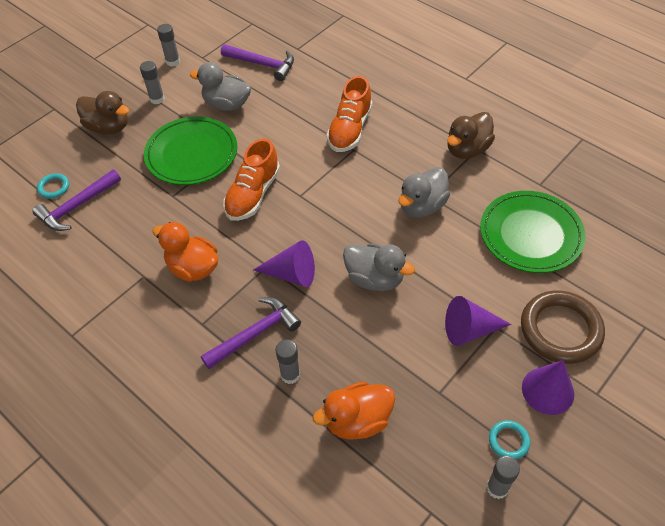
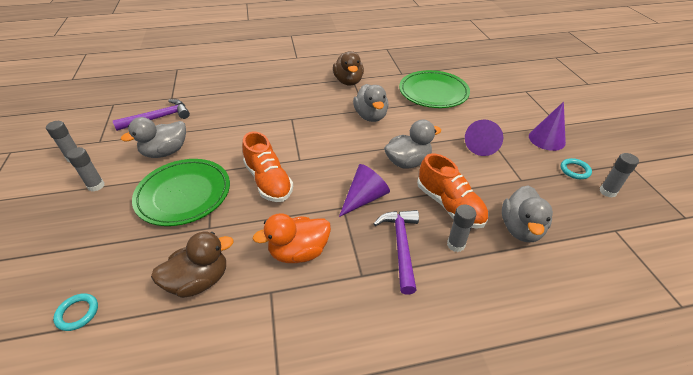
camera: 55 degrees left, 10 degrees down
(77, 207) = (128, 305): purple hammer -> none
(108, 127) = (73, 232): brown duck -> brown duck (199, 280)
(350, 129) = (273, 112): orange shoe -> orange shoe (449, 205)
(357, 421) = (520, 229): orange duck -> grey duck
(560, 330) = (507, 115): brown ring -> none

